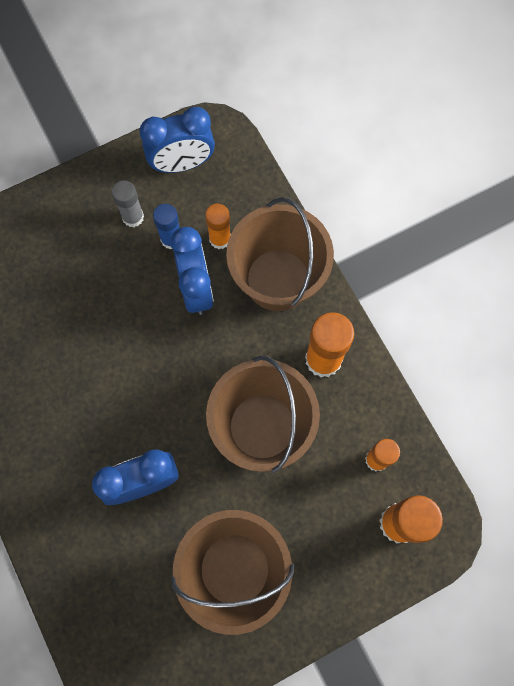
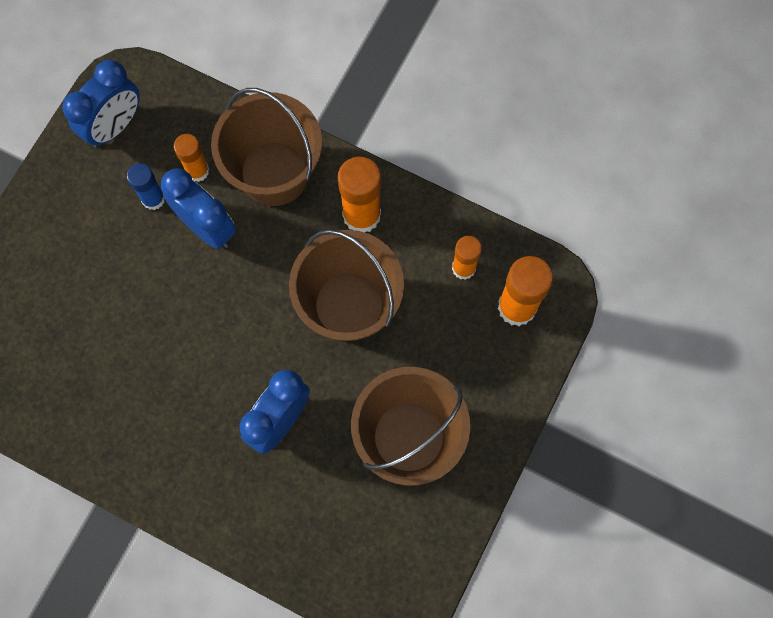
camera: 35 degrees left, 0 degrees up
(133, 217) = (103, 202): grey glue stick -> none

